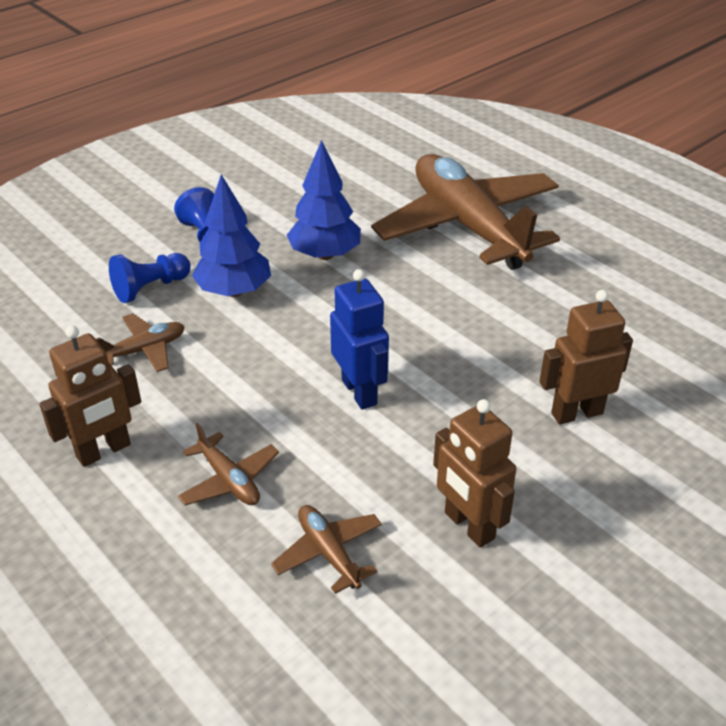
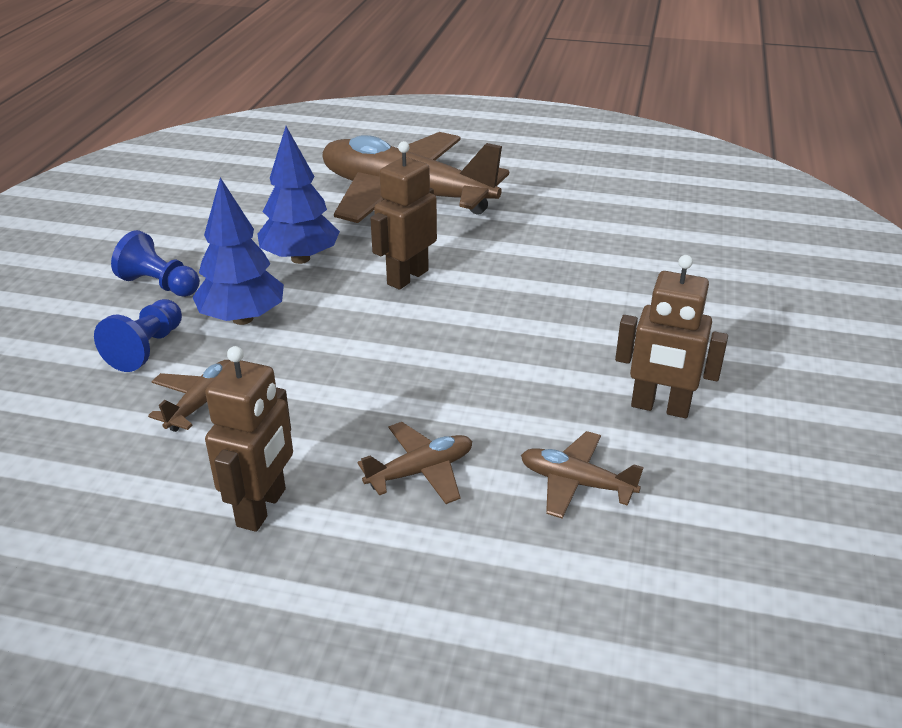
camera: 35 degrees left, 5 degrees down
(229, 480) = (421, 471): brown plane -> brown plane turned 45 degrees counterclockwise
(359, 392) = (458, 350): blue robot -> none
(576, 413) = (644, 294): brown robot -> brown robot (407, 277)

